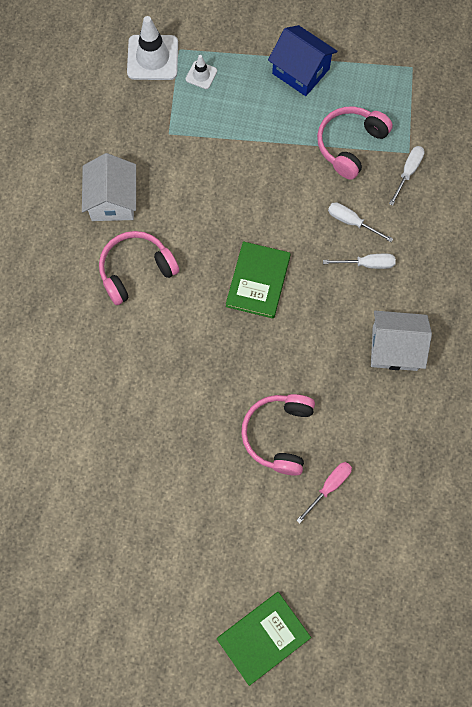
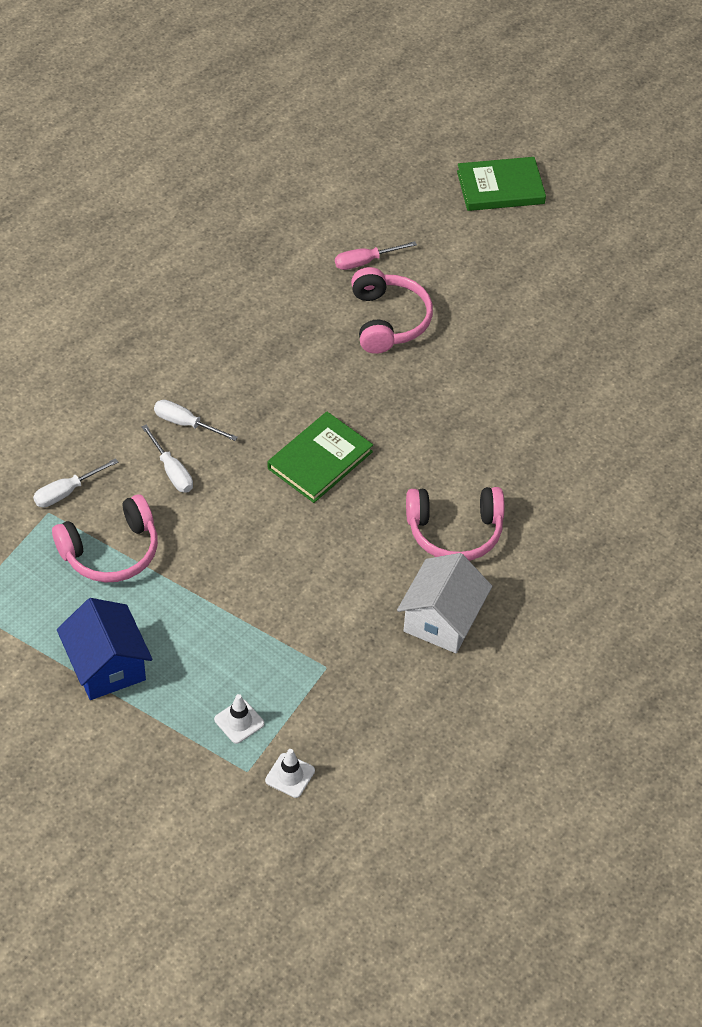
camera: 155 degrees left, 20 degrees down
(152, 58) = (290, 775): white traffic cone -> white traffic cone, size x0.52
(278, 434) = (388, 320): pink headphones -> pink headphones turned 45 degrees counterclockwise
(394, 348) = (215, 339): white house -> none

